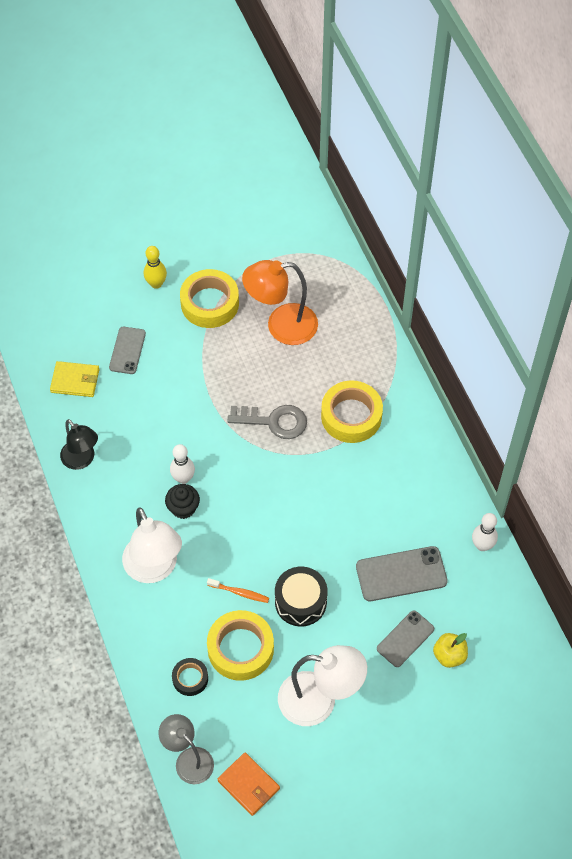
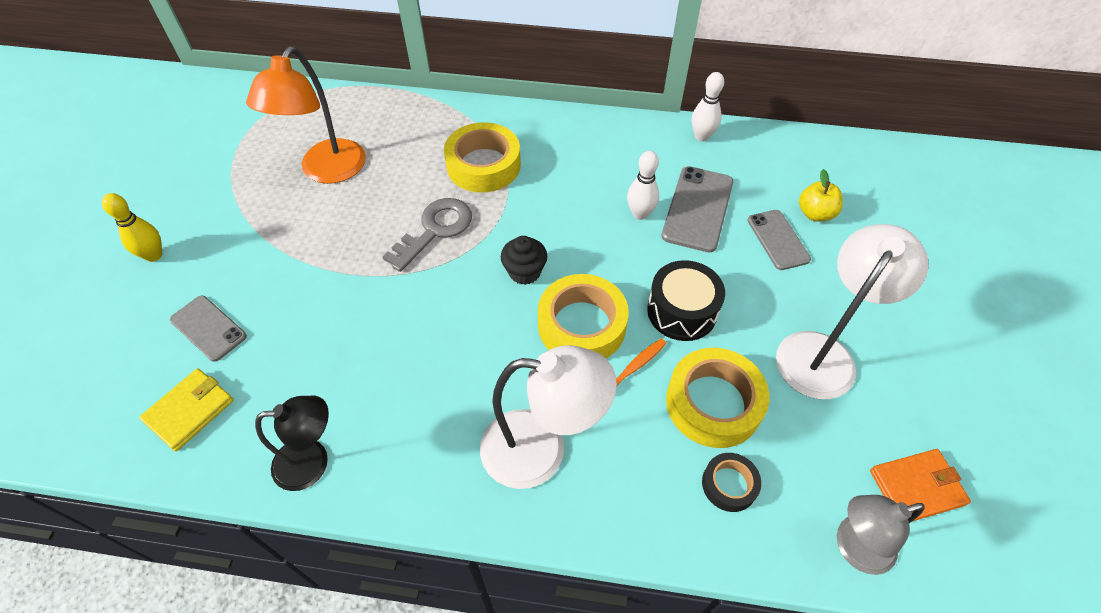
camera: 60 degrees left, 5 degrees down
(183, 478) = (436, 353): white bowling pin -> white bowling pin (640, 214)
(183, 508) = (477, 373): black cupcake -> black cupcake (524, 272)
(210, 303) = (234, 218): yellow tape -> yellow tape (582, 325)

